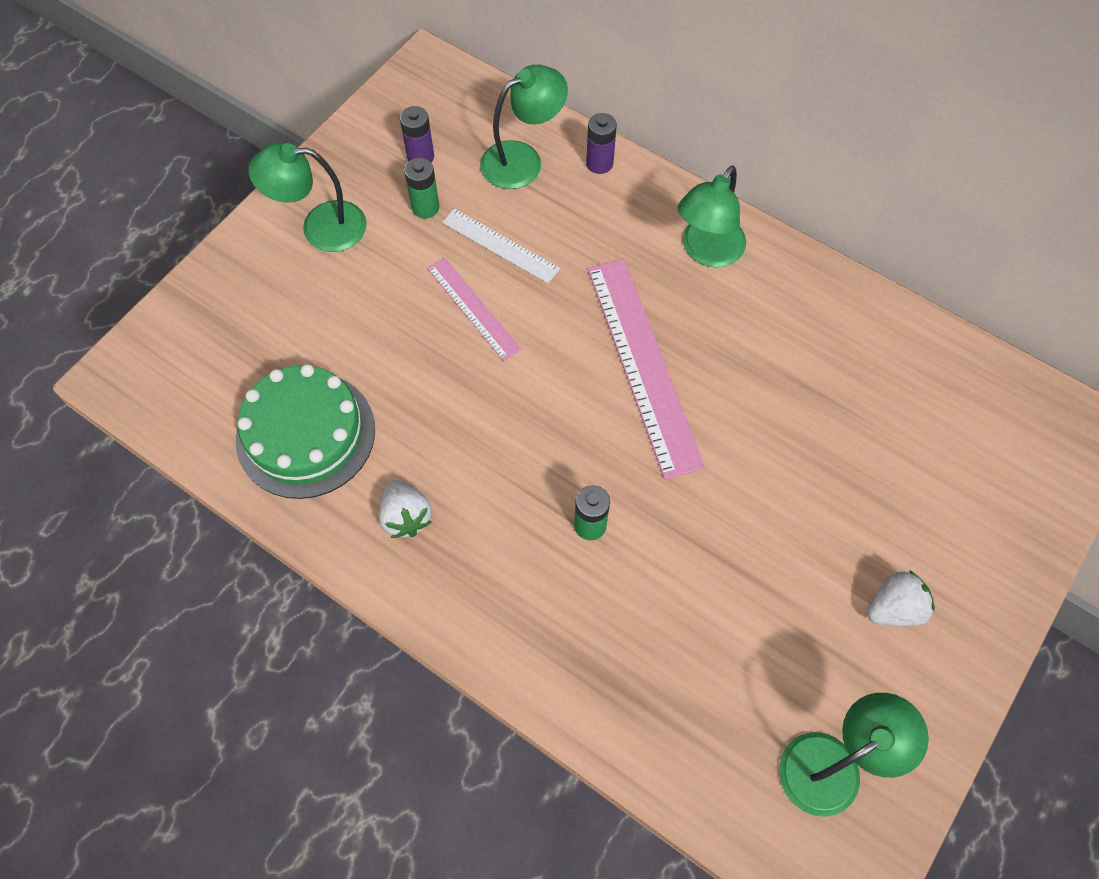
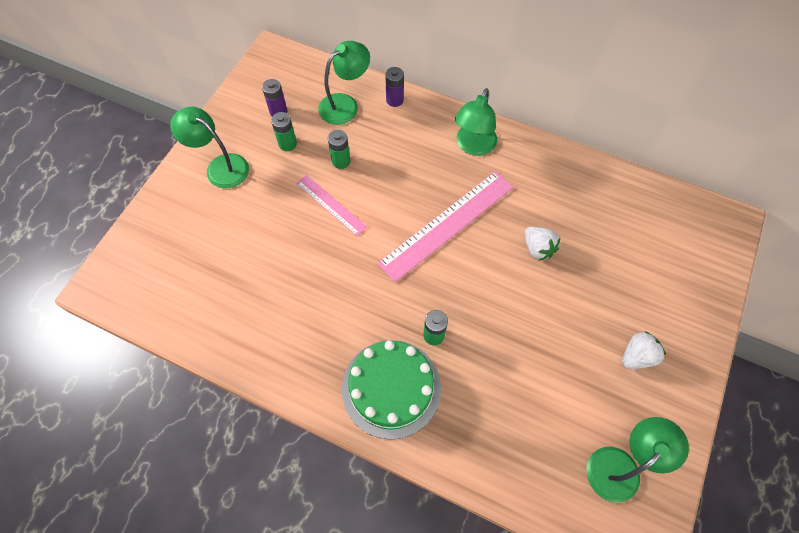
camera: 10 degrees left, 0 degrees up
(305, 434) = (234, 305): green cake -> green cake (391, 388)
(320, 227) = (220, 167): green lamp -> green lamp turned 45 degrees clockwise
(406, 517) = (312, 350): white strawberry -> white strawberry (537, 249)
(500, 245) = (341, 161): white ruler -> green battery
(642, 364) = (447, 224): pink ruler -> pink ruler turned 75 degrees clockwise

